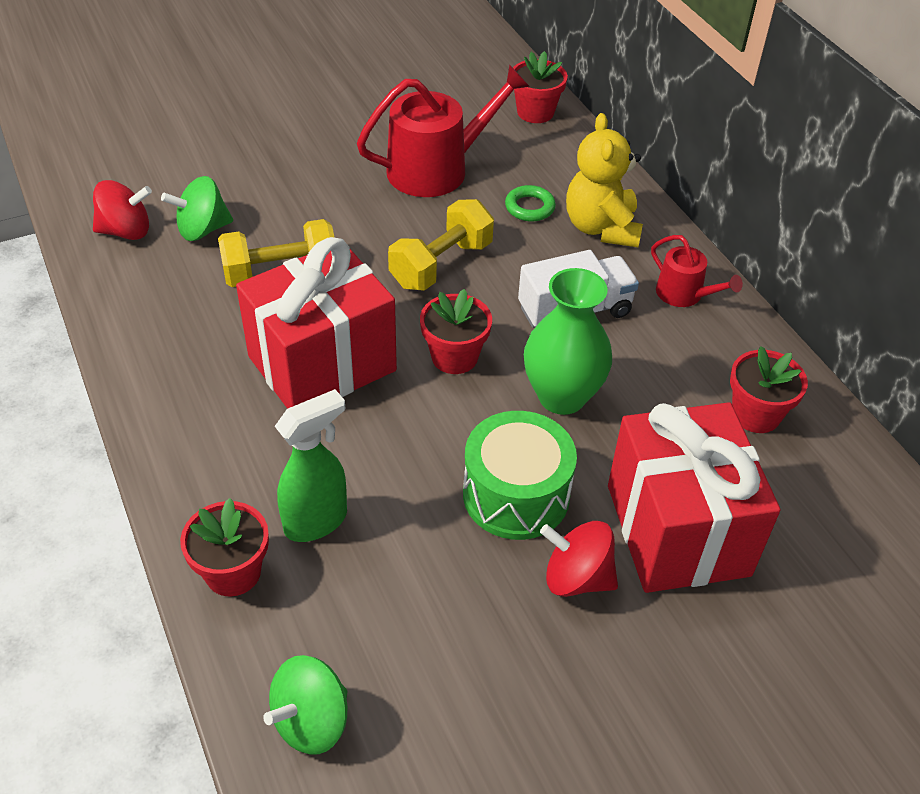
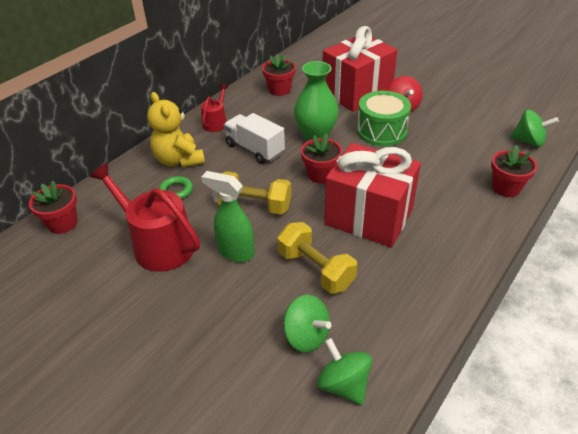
camera: 115 degrees left, 5 degrees down
(126, 231) = (343, 384): red spinning top -> green spinning top
(317, 521) = (455, 176): green spray bottle -> green spray bottle (235, 252)
(601, 228) = (179, 160): yellow teddy bear -> yellow teddy bear turned 90 degrees clockwise

